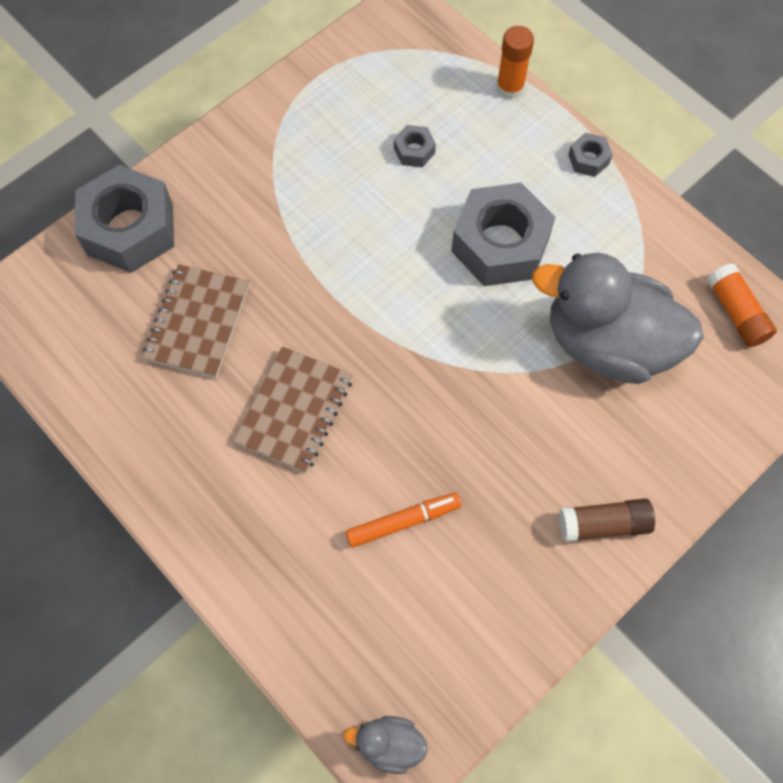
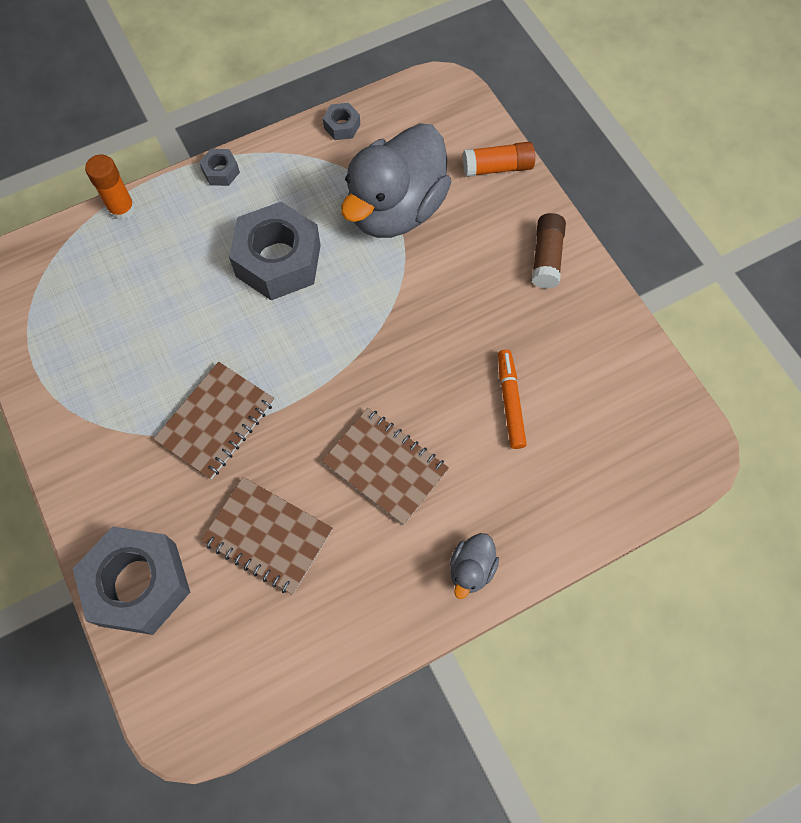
camera: 75 degrees left, 0 degrees up
(303, 242) = (216, 421): none -> brown notebook
(389, 744) = (689, 457): grey duck -> grey duck (471, 569)
(414, 151) = (155, 303): grey nut -> grey nut (342, 126)
(736, 312) = (397, 116): orange glue stick -> orange glue stick (497, 167)

